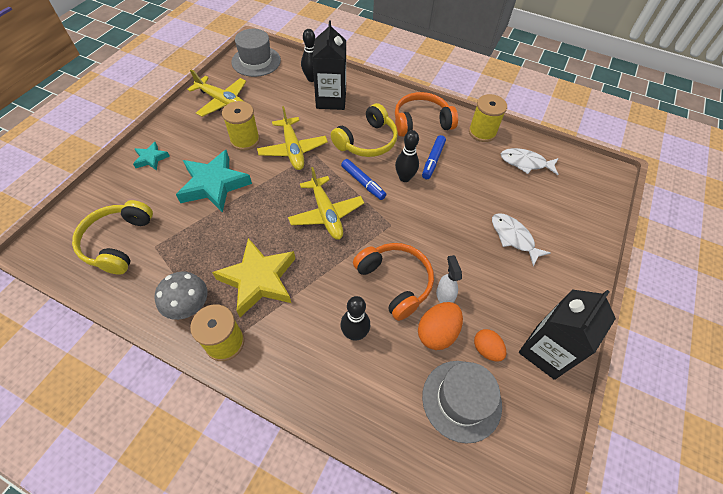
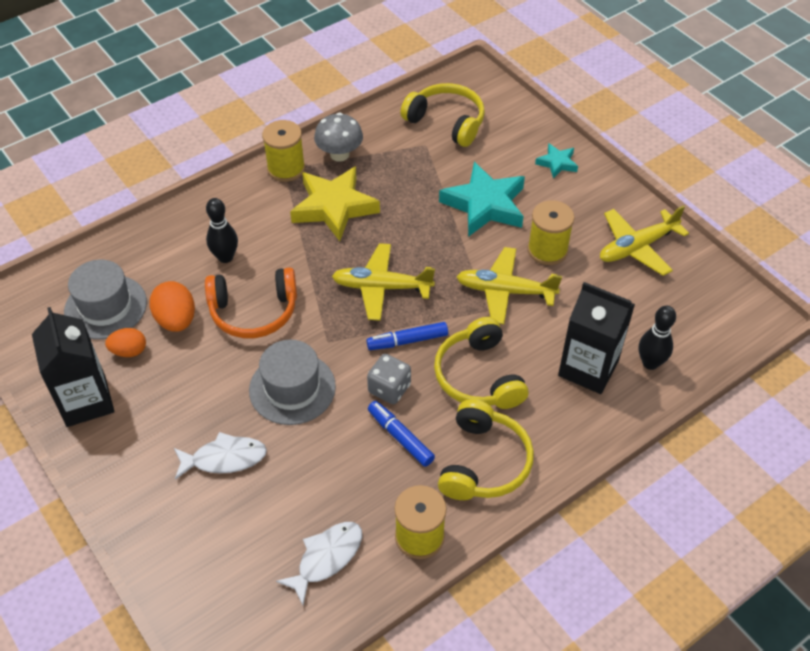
camera: 120 degrees right, 5 degrees down
(256, 61) = (722, 309): grey hat -> grey hat (292, 388)
(404, 178) = (389, 389): black bowling pin -> grey dice
(421, 122) = (483, 462): orange headphones -> yellow headphones
(444, 296) = (207, 346): white spray bottle -> none

